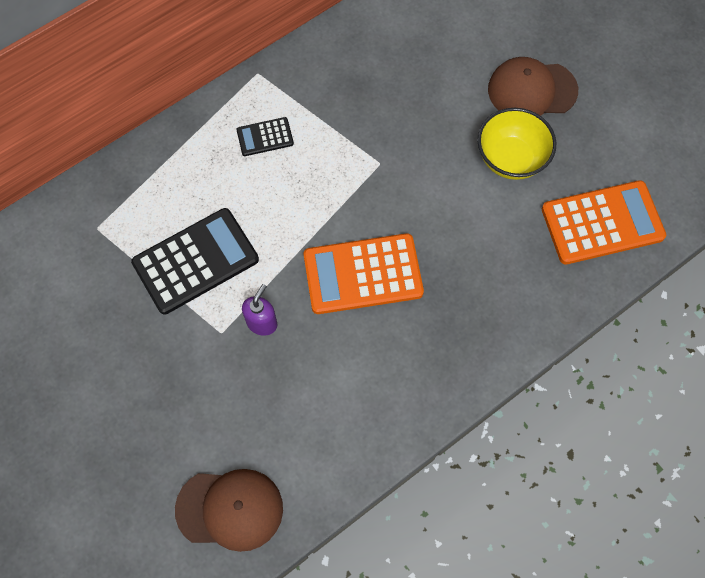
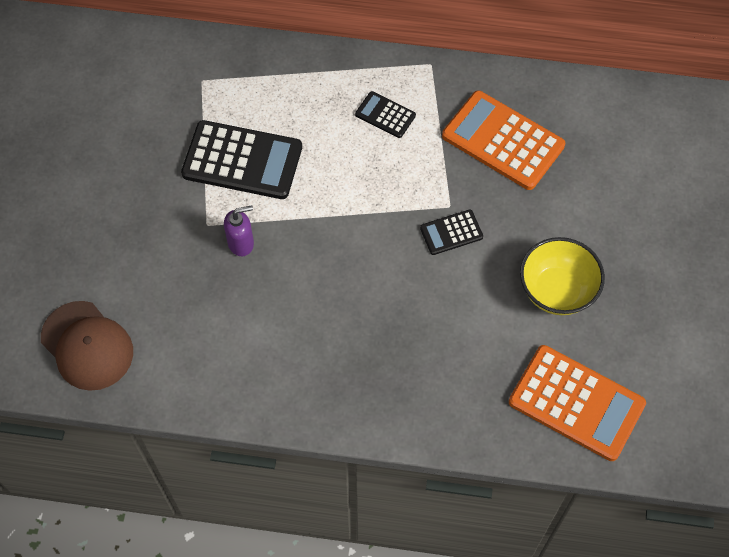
camera: 45 degrees right, 5 degrees down
(363, 274) = (348, 274): orange calculator -> orange calculator (503, 141)
(401, 181) = (451, 232): none -> black calculator
(531, 90) = (635, 254): brown cap -> none

